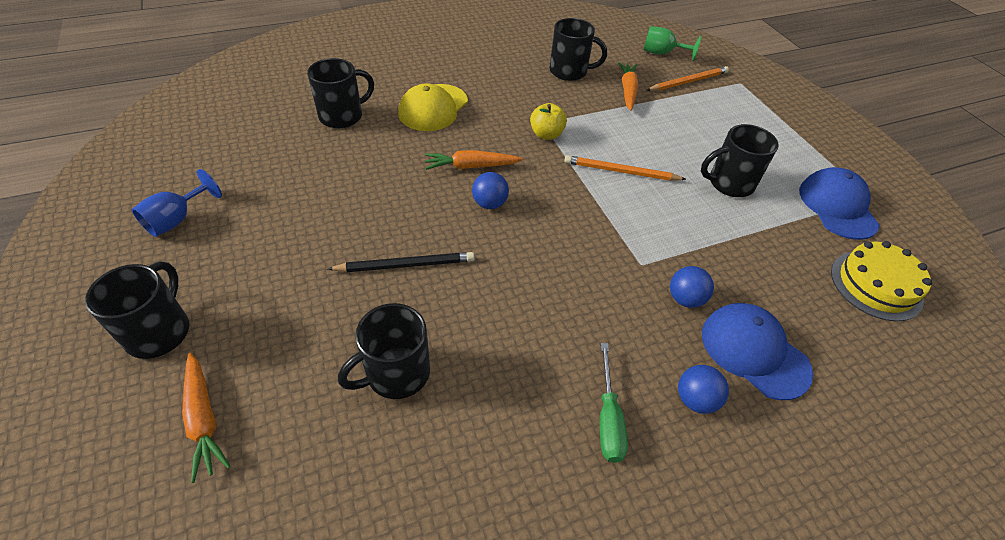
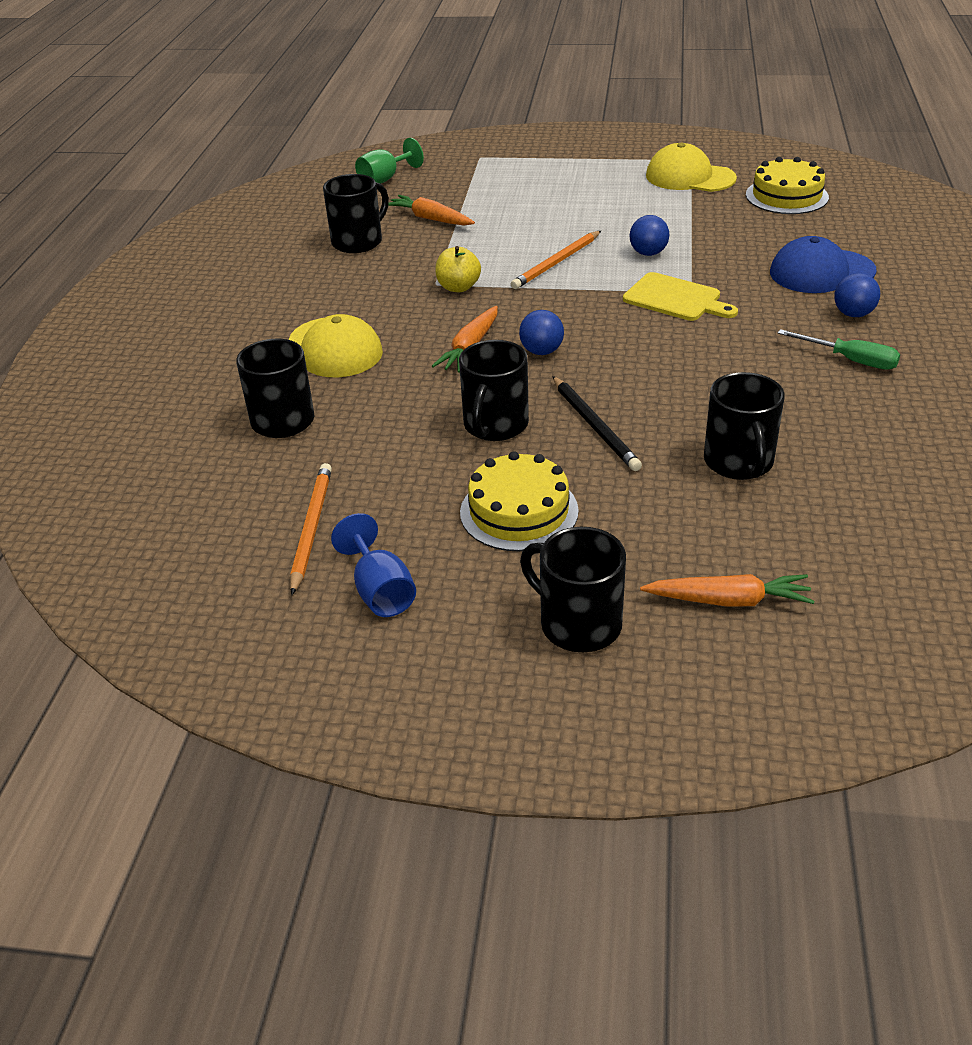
camera: 55 degrees left, 10 degrees down
(282, 257) = (519, 511): none -> yellow cake
(405, 265) = (595, 426): black pencil -> black pencil turned 135 degrees clockwise
(622, 258) = (675, 299): none -> yellow cutting board
(685, 299) = (746, 283): blue ball -> blue ball (648, 253)
(688, 81) = (450, 182): orange pencil -> orange pencil (311, 528)
(729, 183) = (620, 214): black mug -> black mug (495, 425)
(837, 206) = (690, 177): blue cap -> yellow cap

